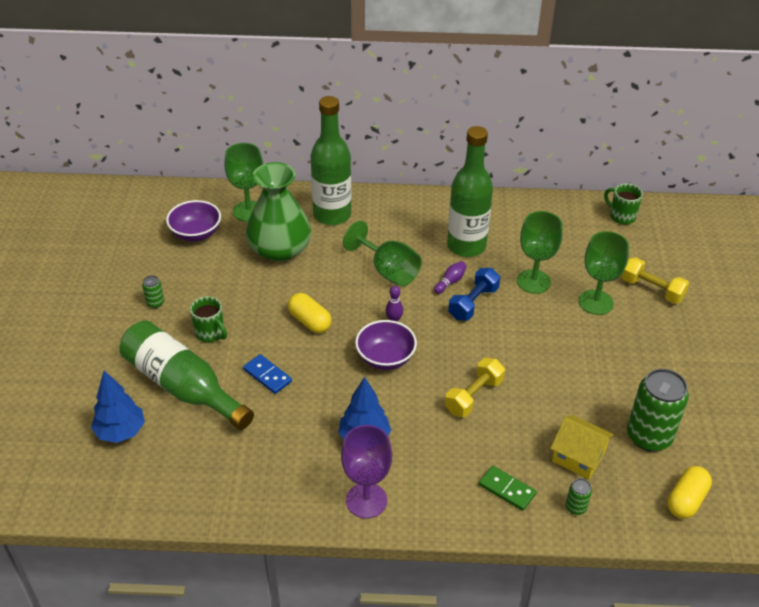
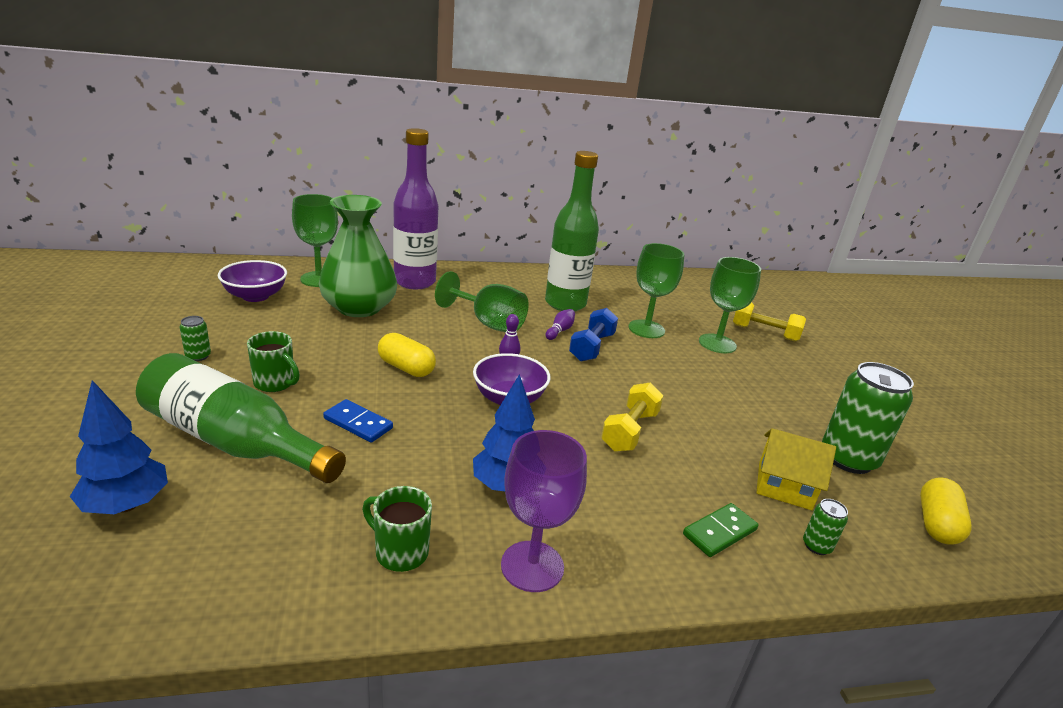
camera: 15 degrees left, 15 degrees down
(332, 215) = (414, 282): green bottle -> purple bottle
(507, 489) = (719, 532): green domino -> green domino turned 60 degrees counterclockwise
(621, 216) = (703, 283): green mug -> green mug (400, 552)

